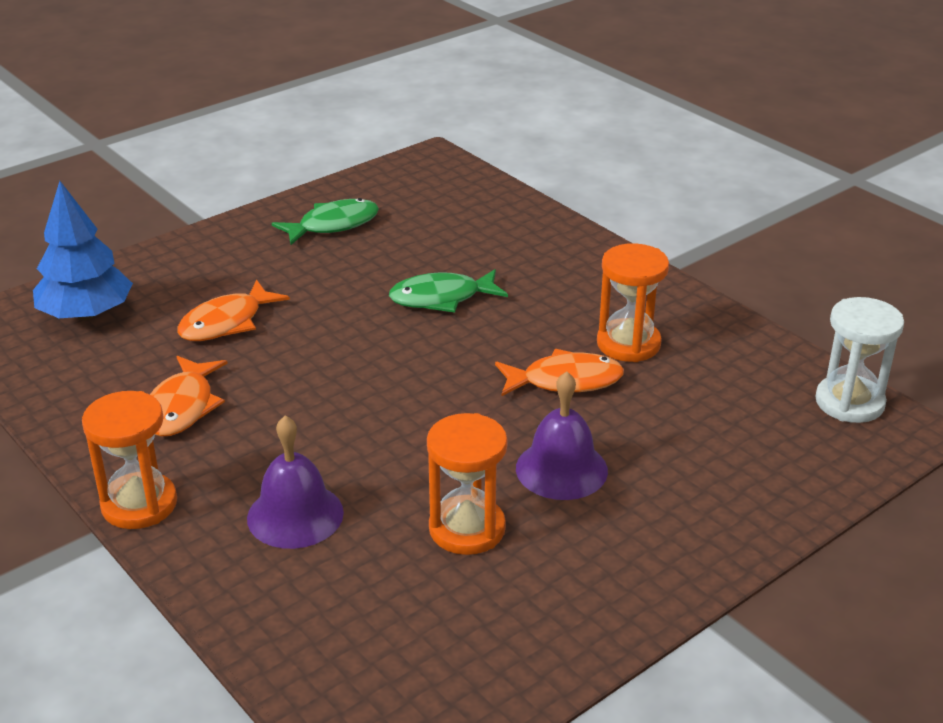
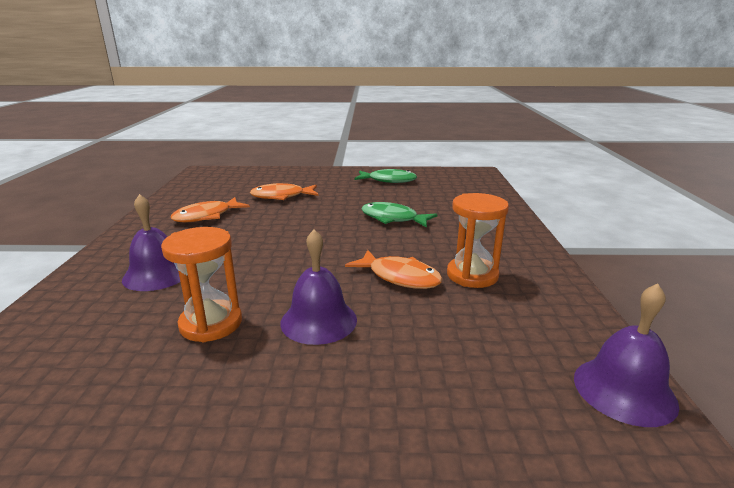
camera: 40 degrees right, 10 degrees down
(86, 314) = (240, 178): blue tree -> none
(139, 504) = (119, 241): orange hourglass -> none
(849, 402) = (624, 390): white hourglass -> purple bell

